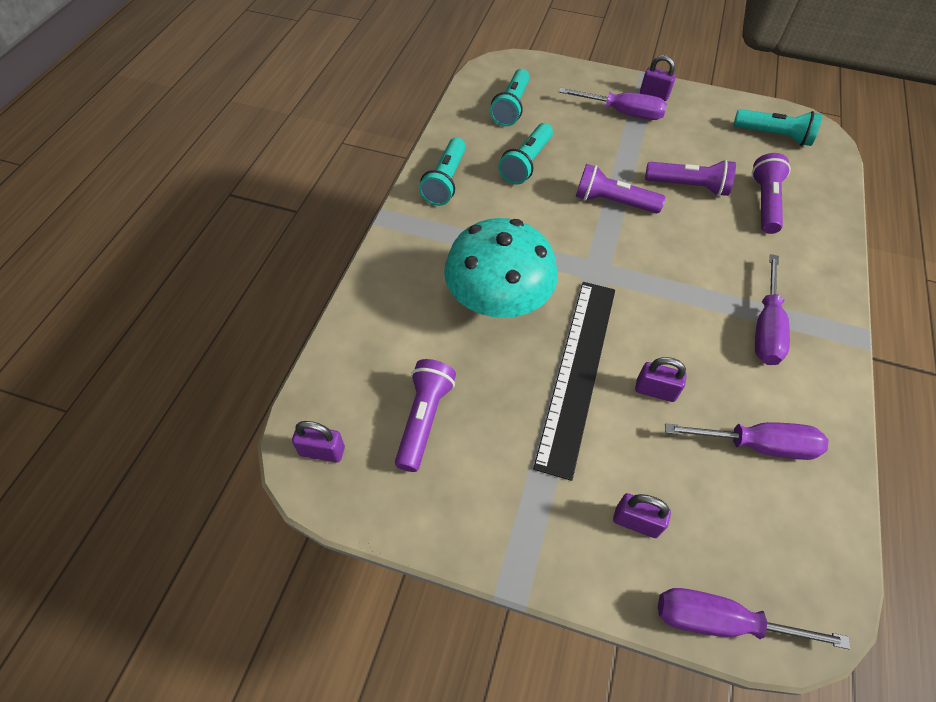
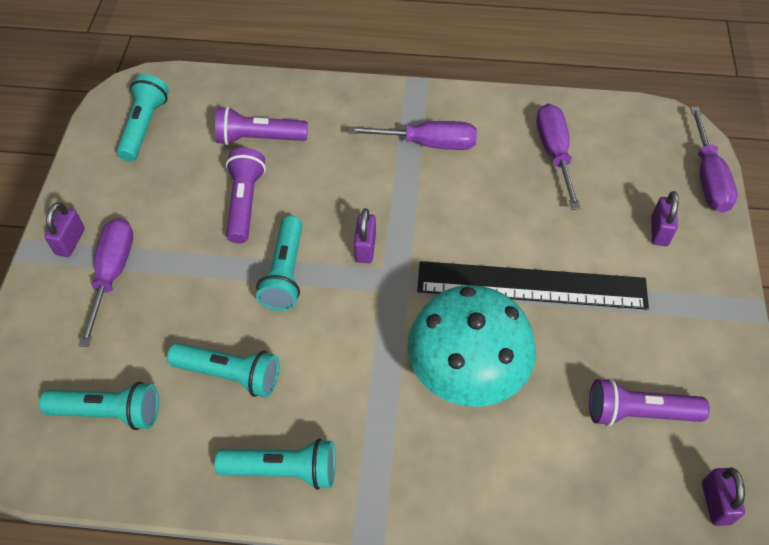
camera: 100 degrees left, 0 degrees up
(613, 202) = (285, 273): purple flashlight -> turquoise flashlight
(655, 391) = (529, 223): purple padlock -> purple padlock (365, 248)

